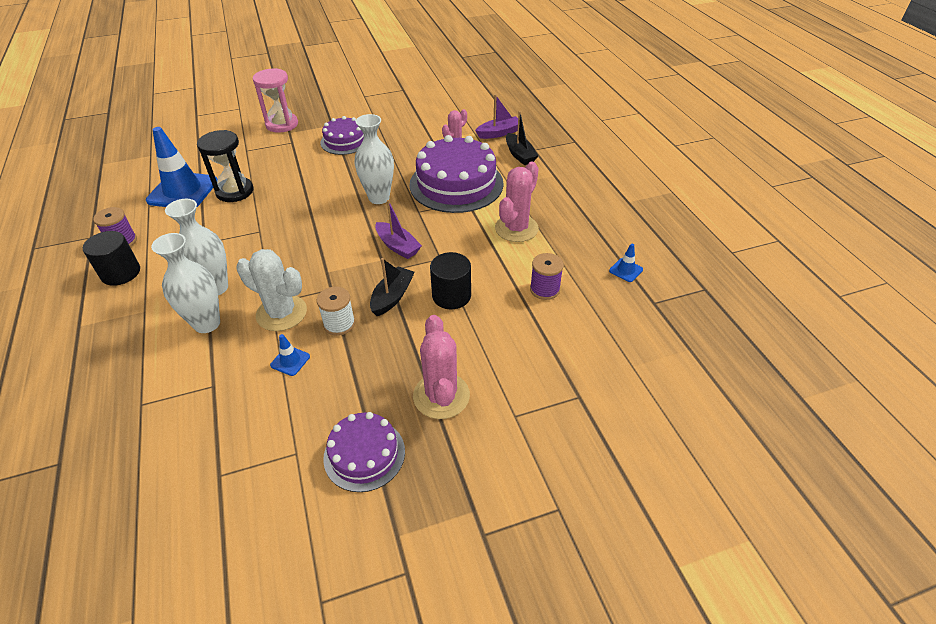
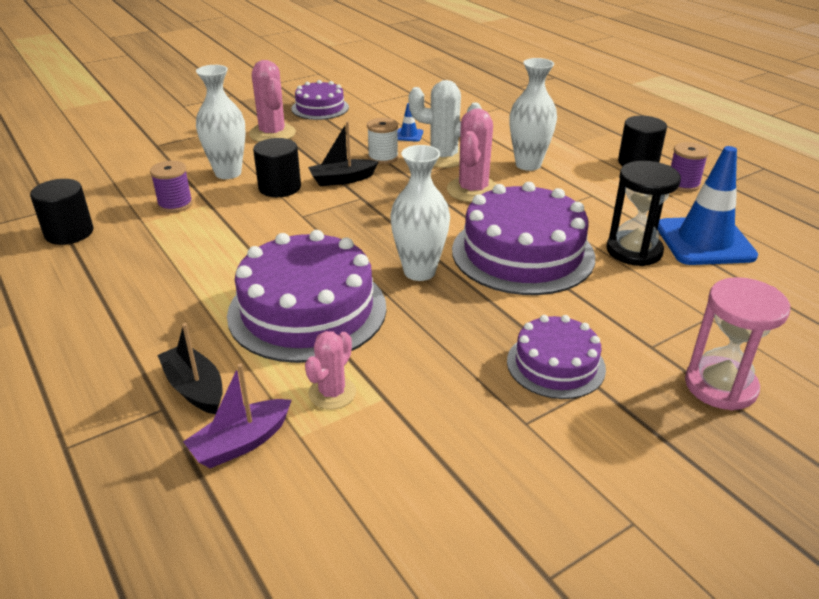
camera: 165 degrees right, 10 degrees down
(207, 323) = (504, 144): white vase -> white vase (228, 173)
(305, 200) = (522, 253): none -> purple cake
(392, 297) = (342, 179): black boat -> black boat turned 60 degrees clockwise
(397, 246) = (359, 220): purple boat -> none
(516, 228) = (206, 259): pink cactus -> pink cactus (473, 190)
(626, 270) = (69, 233): blue traffic cone -> black cylinder

